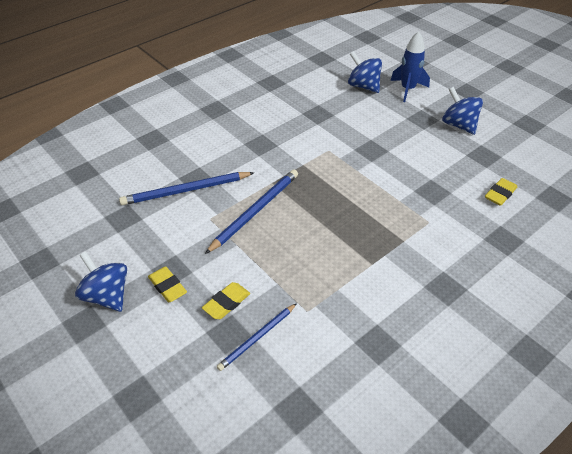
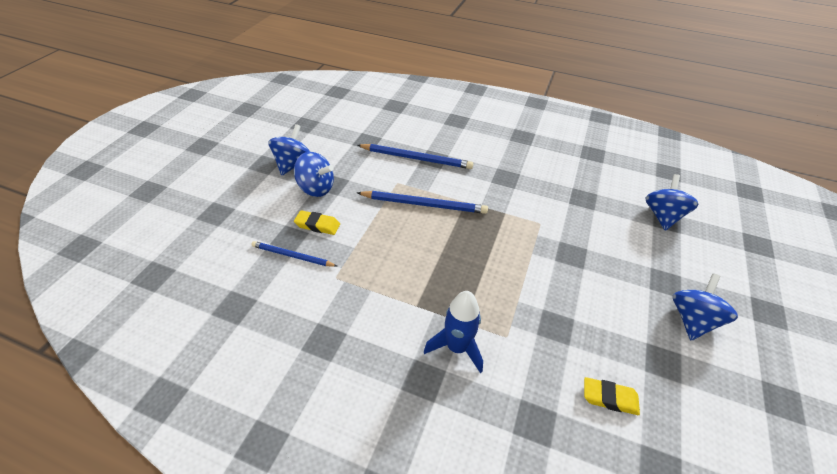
camera: 60 degrees right, 0 degrees up
(167, 287) = (316, 188): yellow eraser -> blue spinning top
(186, 190) = (416, 158): blue pencil -> blue pencil turned 150 degrees clockwise
(407, 89) = (701, 253): blue rocket -> blue rocket (457, 347)

